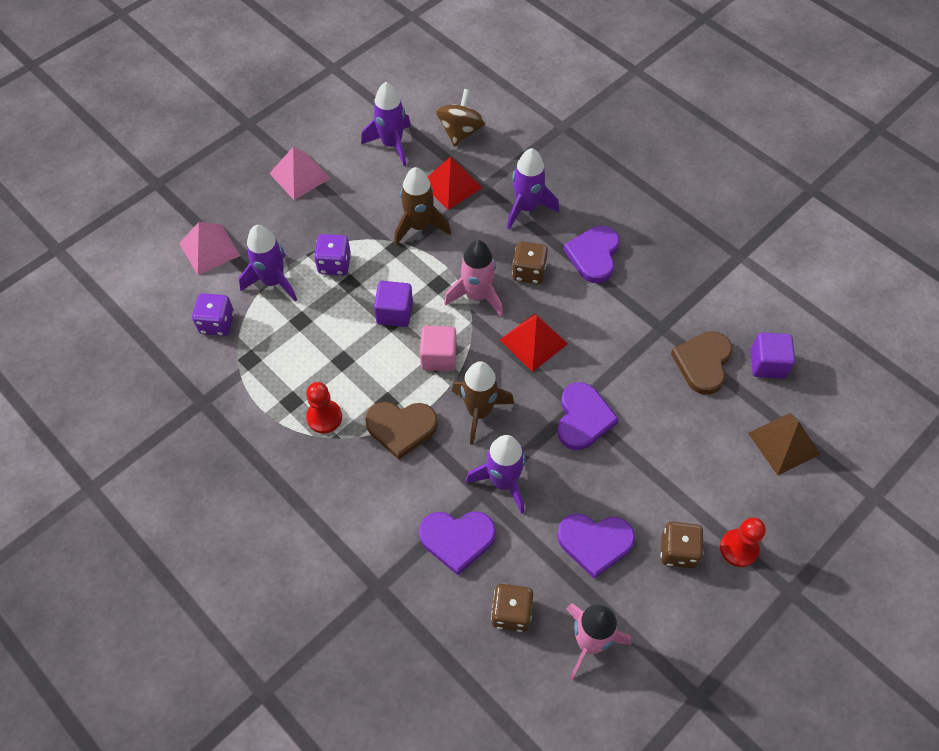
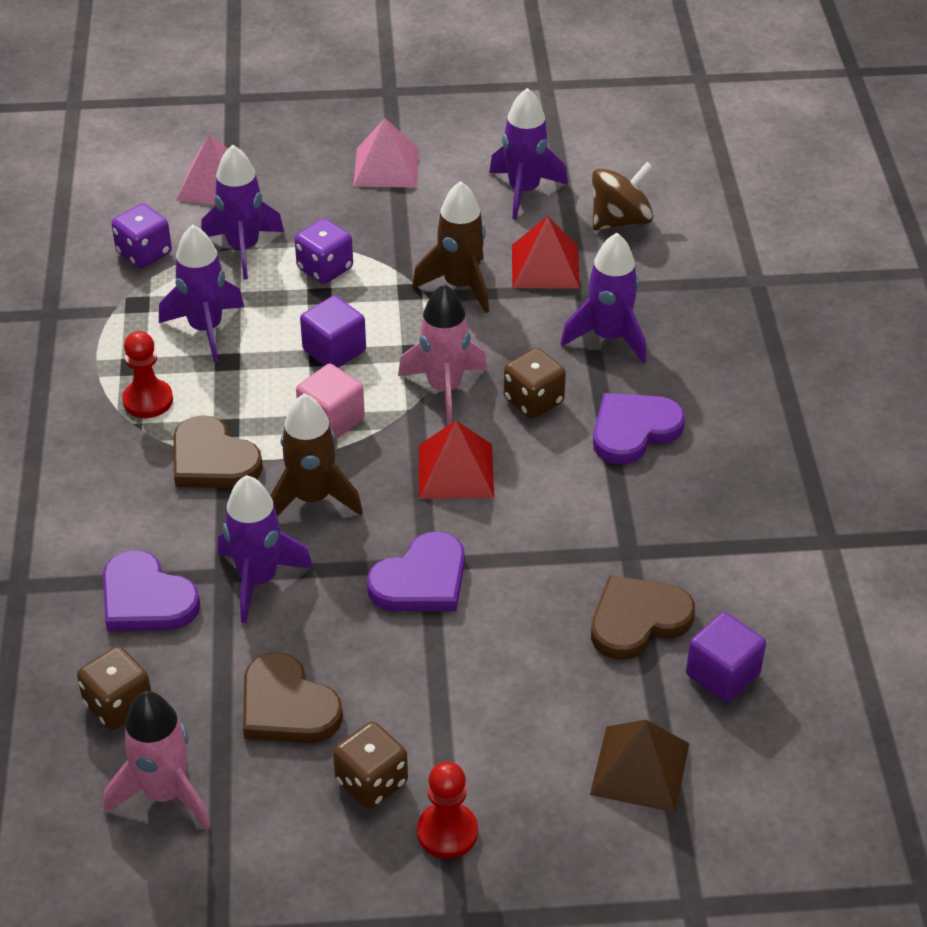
camera: 40 degrees right, 15 degrees down
(308, 348) = (206, 329): none -> purple rocket
(595, 543) = (287, 706): purple heart -> brown heart

